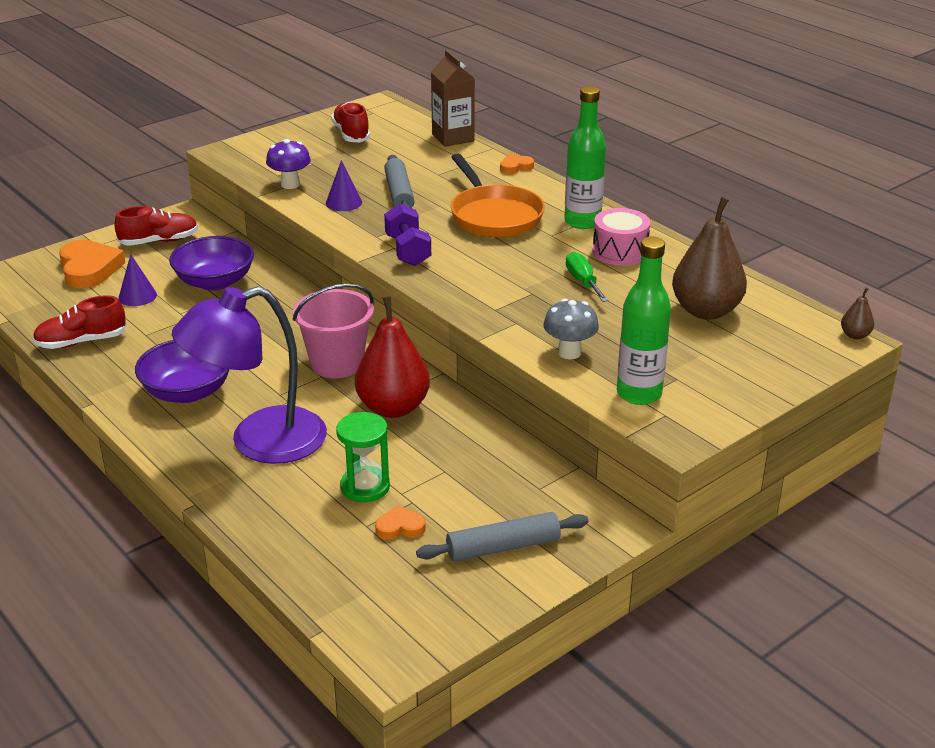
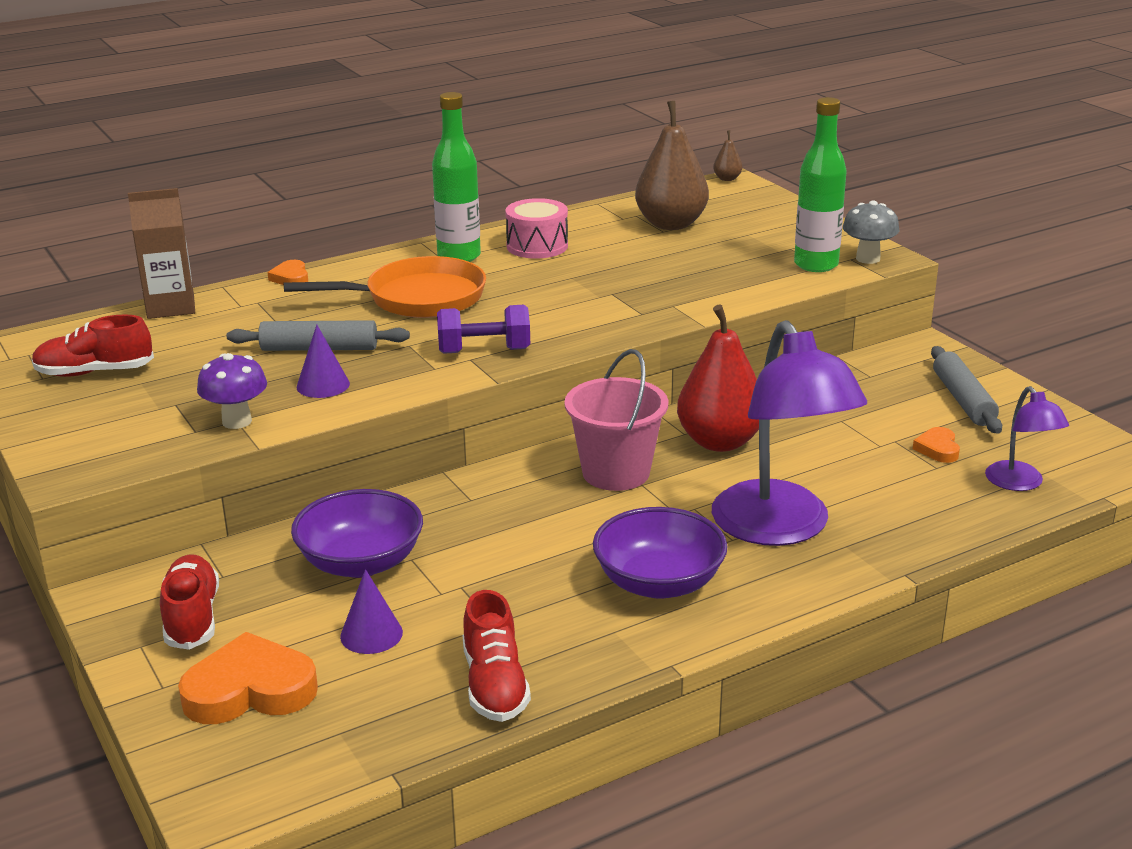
camera: 80 degrees left, 5 degrees down
(342, 576) = (1020, 483): none -> purple lamp
(365, 487) = (870, 465): green hourglass -> none
(569, 352) = (738, 286): grey mushroom -> grey mushroom (868, 259)
(583, 281) = (595, 268): green screwdriver -> none

